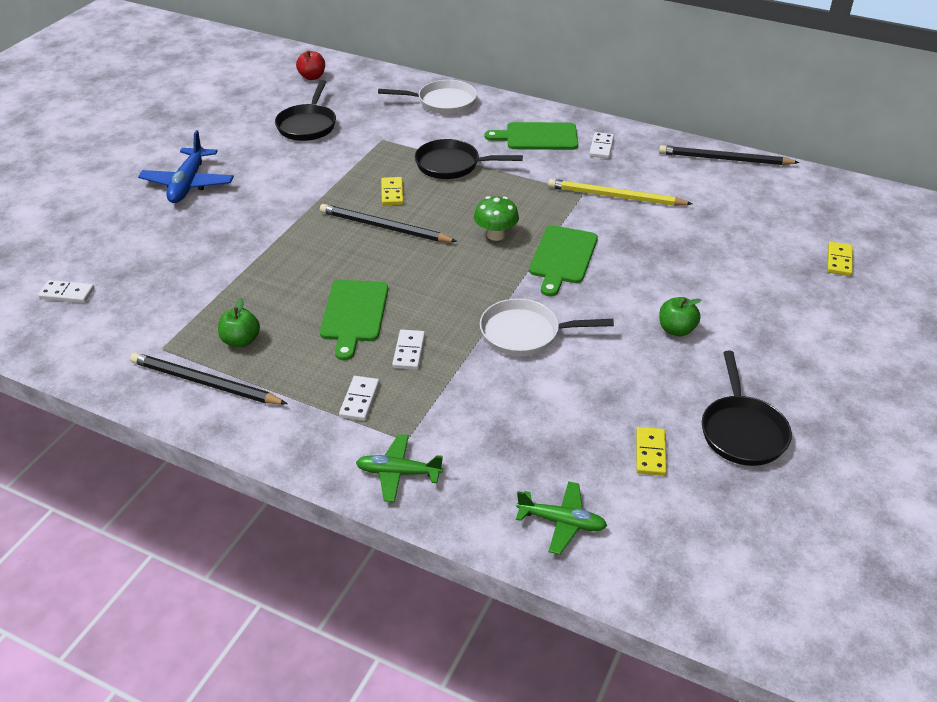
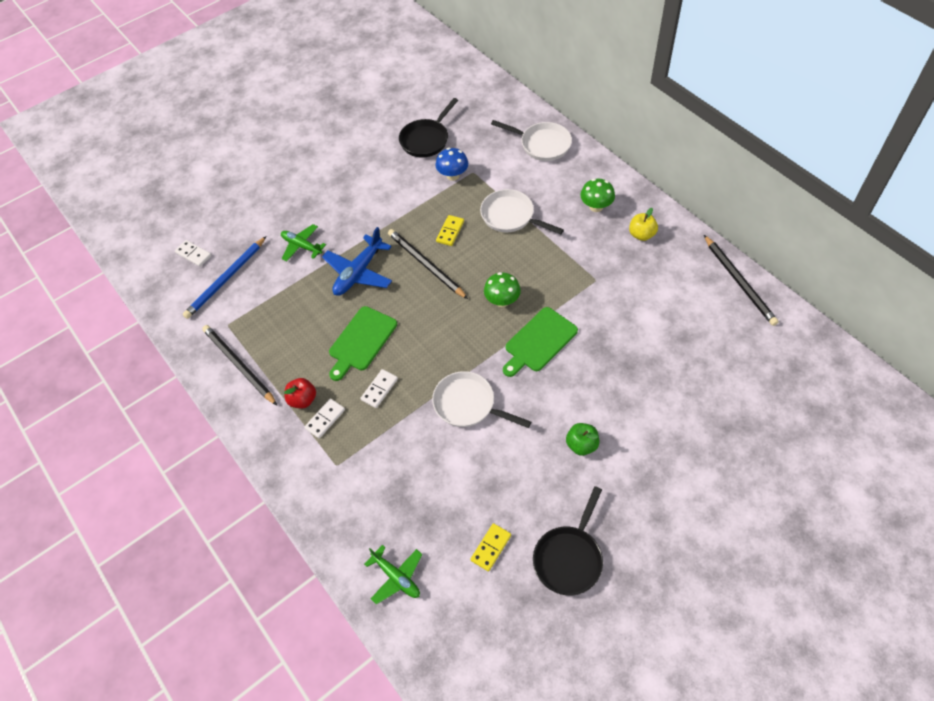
camera: 30 degrees right, 15 degrees up
(130, 305) = (226, 279): none -> blue pencil
(188, 184) = (314, 175): blue plane -> blue plane (358, 272)
(241, 341) = (278, 337): green apple -> none
(312, 77) = (456, 86): red apple -> red apple (303, 400)
(360, 147) = (453, 175): none -> blue mushroom
(398, 473) = (317, 491): green plane -> green plane (302, 246)
(452, 165) = (510, 216): black pan -> white pan
(537, 137) = (596, 206): green cutting board -> green mushroom
(601, 147) = (641, 235): white domino -> yellow apple
(615, 196) = (619, 293): yellow pencil -> none
(724, 159) = (739, 282): black pencil -> black pencil turned 150 degrees counterclockwise
(839, 261) = (763, 427): yellow domino -> none

